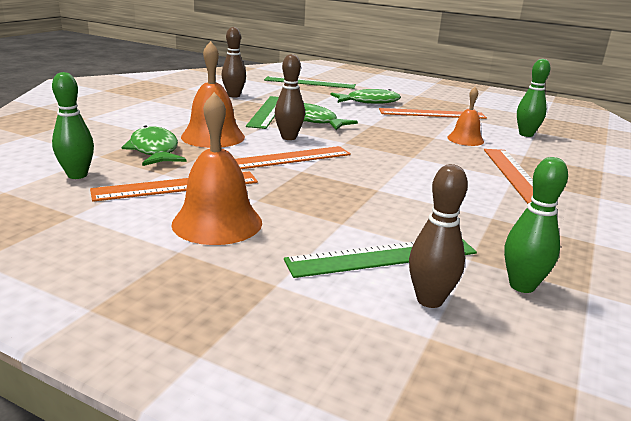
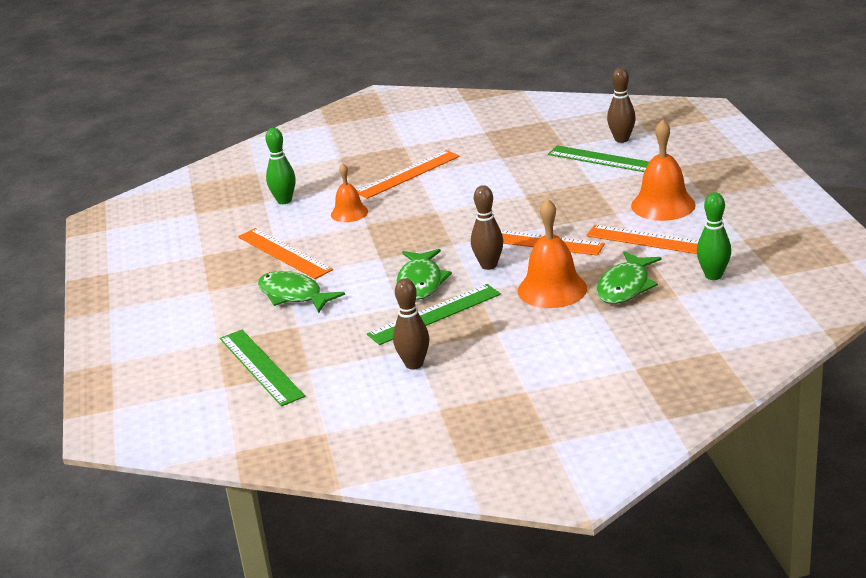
camera: 125 degrees left, 5 degrees up
(522, 286) = (569, 130): green bowling pin -> none

